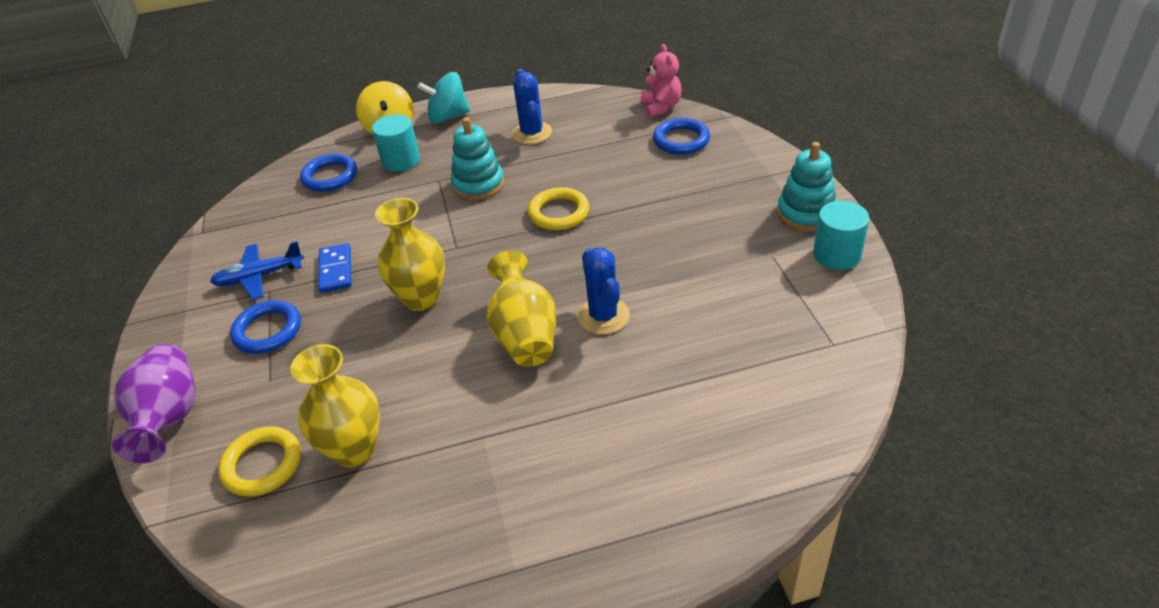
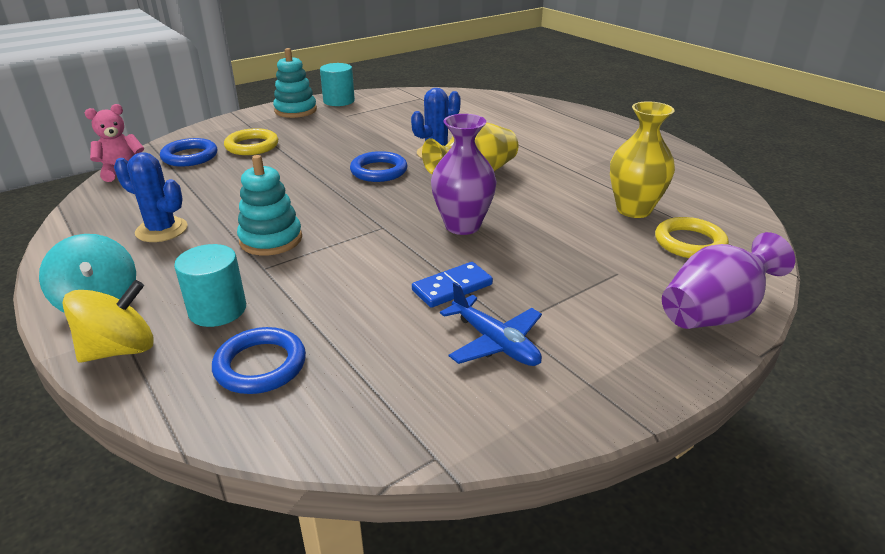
camera: 115 degrees left, 10 degrees down
(267, 331) = (566, 299): blue ring -> blue ring (379, 171)
(421, 298) = (462, 226): yellow vase -> purple vase
(532, 133) = (161, 230): blue cactus -> blue cactus turned 60 degrees clockwise
(559, 213) = (314, 189): yellow ring -> yellow ring (252, 146)

